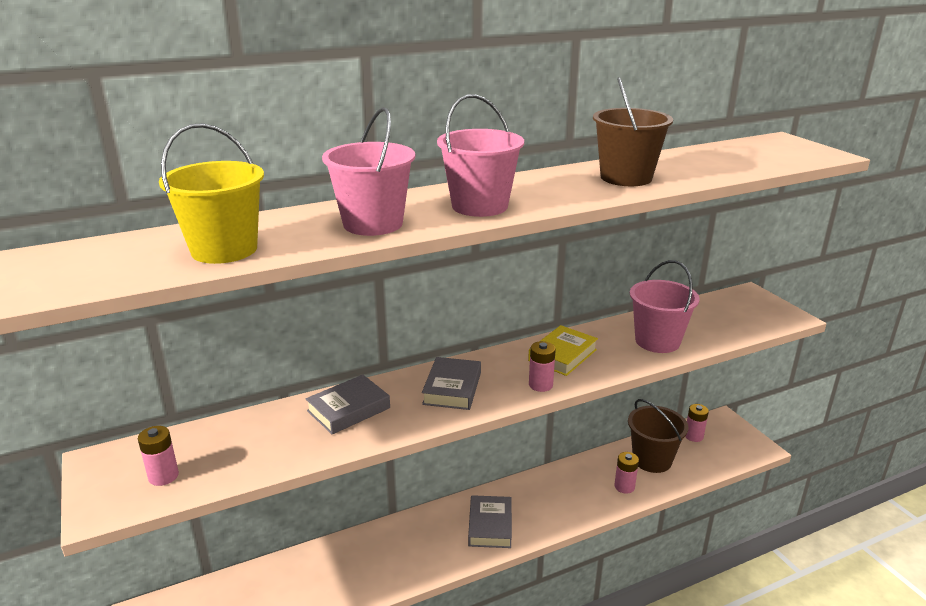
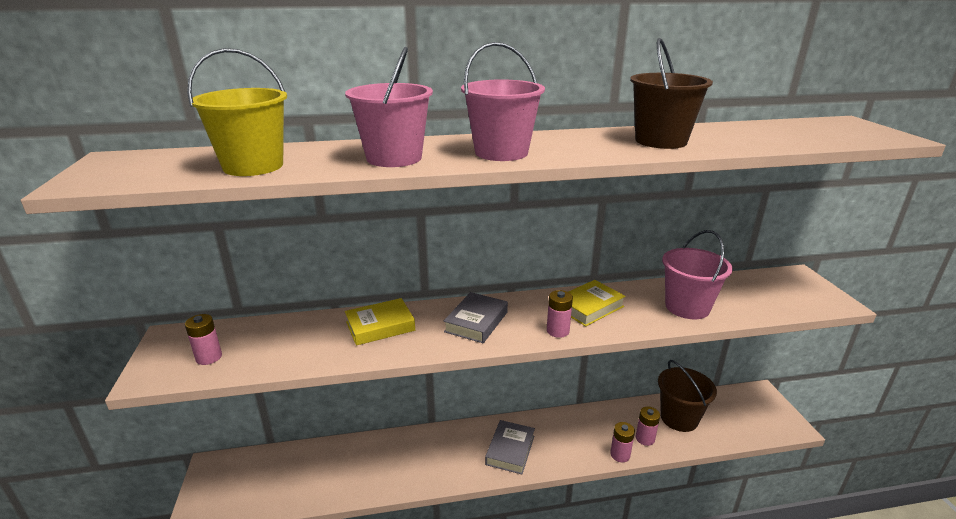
camera: 15 degrees right, 0 degrees up
(348, 409) = (380, 326): grey book -> yellow book
(693, 436) = (726, 403): pink battery -> pink battery (620, 455)

